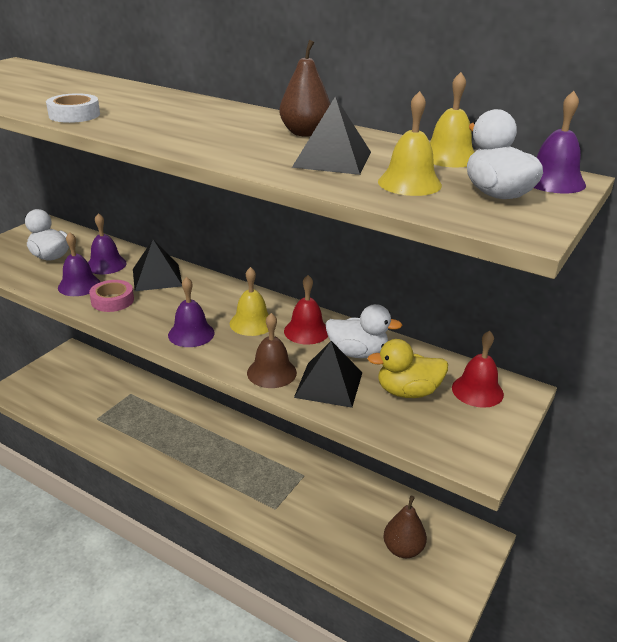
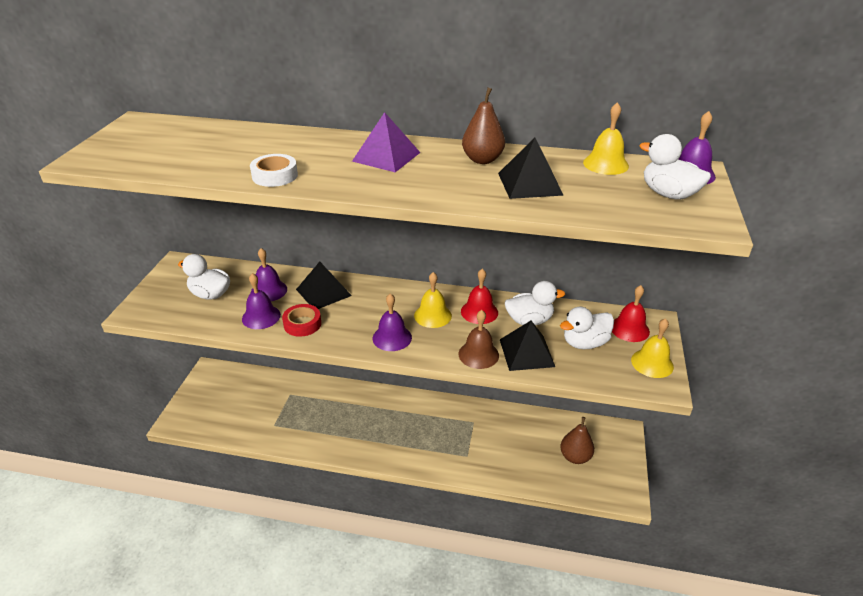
camera: 20 degrees left, 5 degrees up
(112, 300) = (302, 324): pink tape -> red tape
(204, 116) = (386, 156): none -> purple pyramid
(407, 392) = (584, 343): yellow duck -> white duck
(409, 183) = (604, 196): yellow bell -> yellow bell (652, 363)

